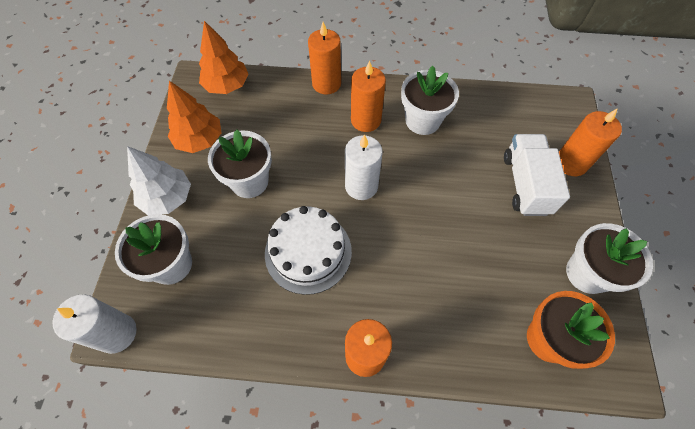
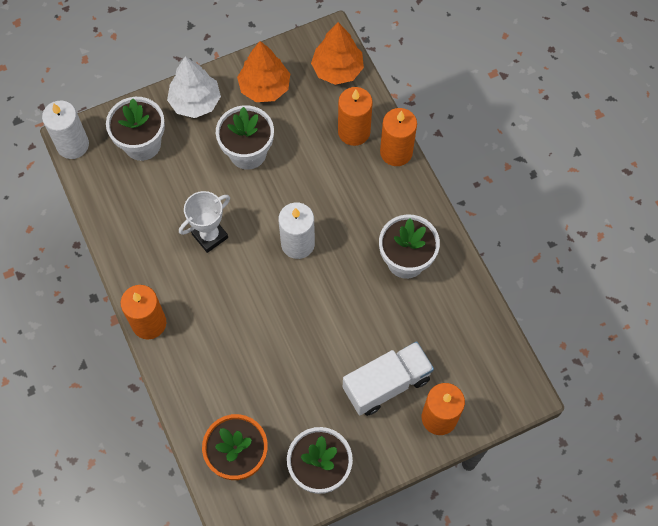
camera: 60 degrees right, 5 degrees up
(308, 252) = (210, 236): white cake -> white trophy
(366, 120) = (374, 210): orange candle -> orange candle (354, 132)

